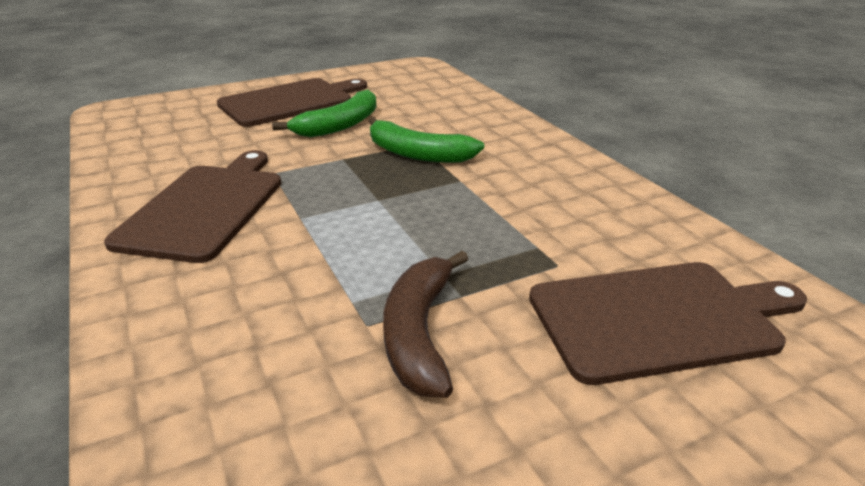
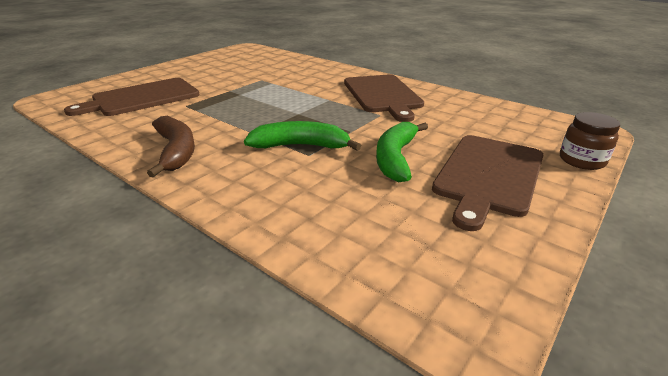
camera: 155 degrees right, 0 degrees up
(197, 96) = (581, 160): none -> brown jar
(419, 333) = (240, 81): brown banana -> brown banana (176, 151)

